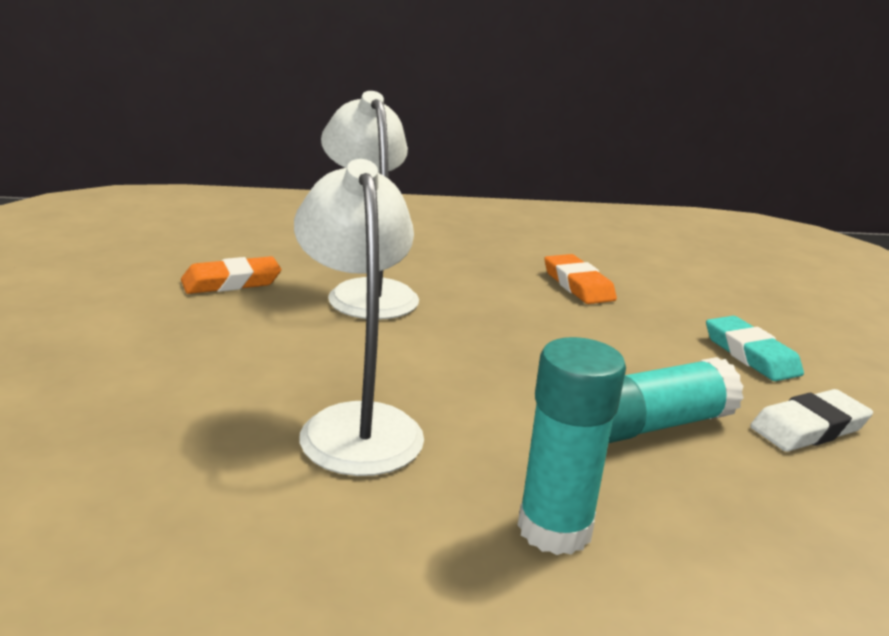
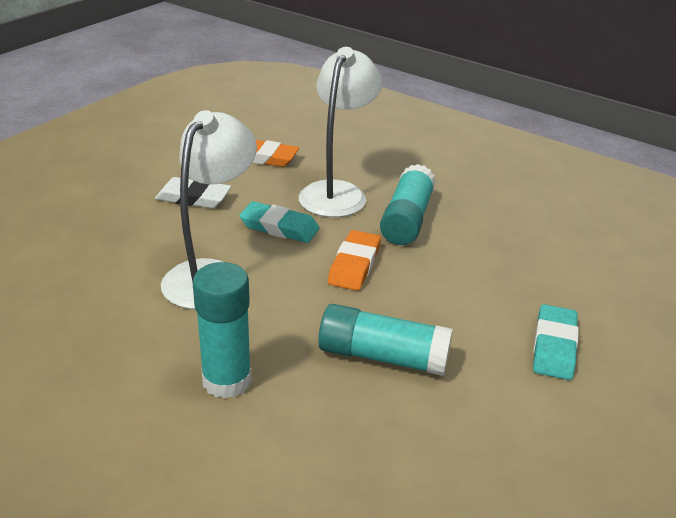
camera: 40 degrees right, 10 degrees up
(358, 345) = (279, 227): none -> turquoise eraser
(474, 295) = (407, 219): none -> turquoise glue stick
(578, 285) = (502, 239): orange eraser -> orange eraser (354, 265)
(809, 428) = (499, 414): white eraser -> white eraser (193, 198)

